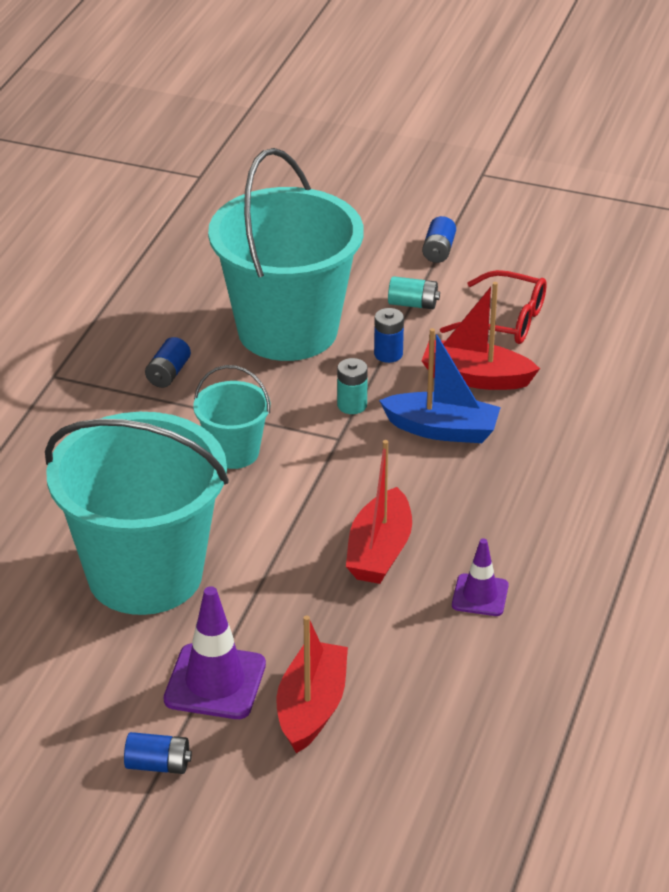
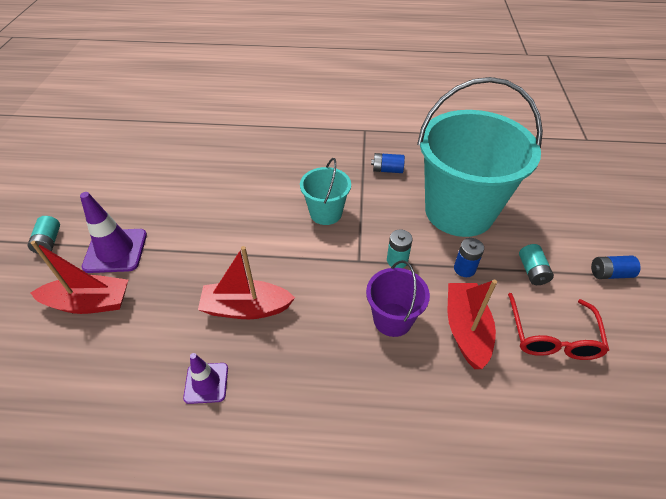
camera: 75 degrees right, 10 degrees up
(145, 574) = (207, 201): turquoise bucket -> none
(158, 765) = (49, 242): blue battery -> turquoise battery
(442, 430) = (392, 319): blue boat -> purple bucket

